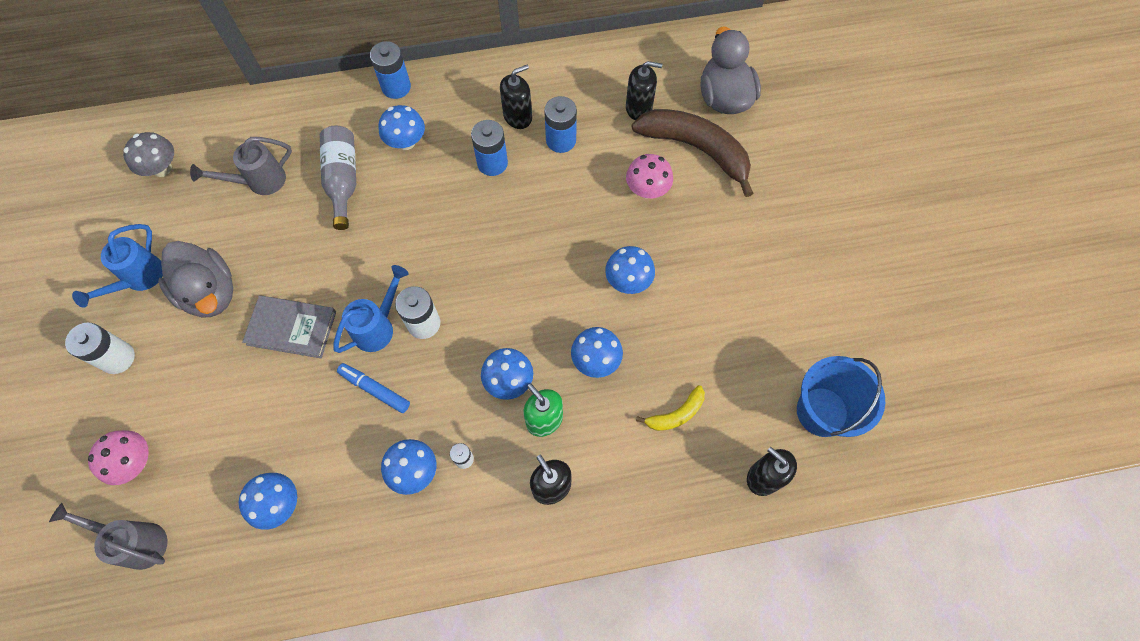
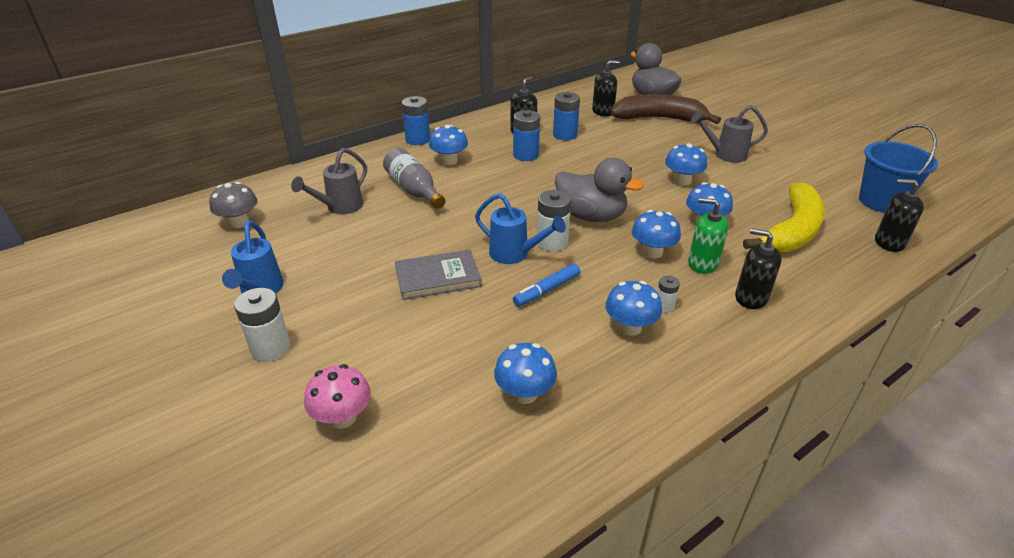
camera: 25 degrees left, 30 degrees down
(136, 541) = (390, 482): grey watering can -> grey watering can (724, 155)
(210, 292) = (340, 279): grey duck -> grey duck (591, 216)
(375, 389) = (547, 290): blue marker -> blue marker turned 45 degrees counterclockwise
(378, 326) = (515, 254): blue watering can -> blue watering can turned 105 degrees clockwise
(647, 189) = (647, 141): pink mushroom -> none
(676, 414) = (792, 231): yellow banana -> yellow banana, size x2.10

